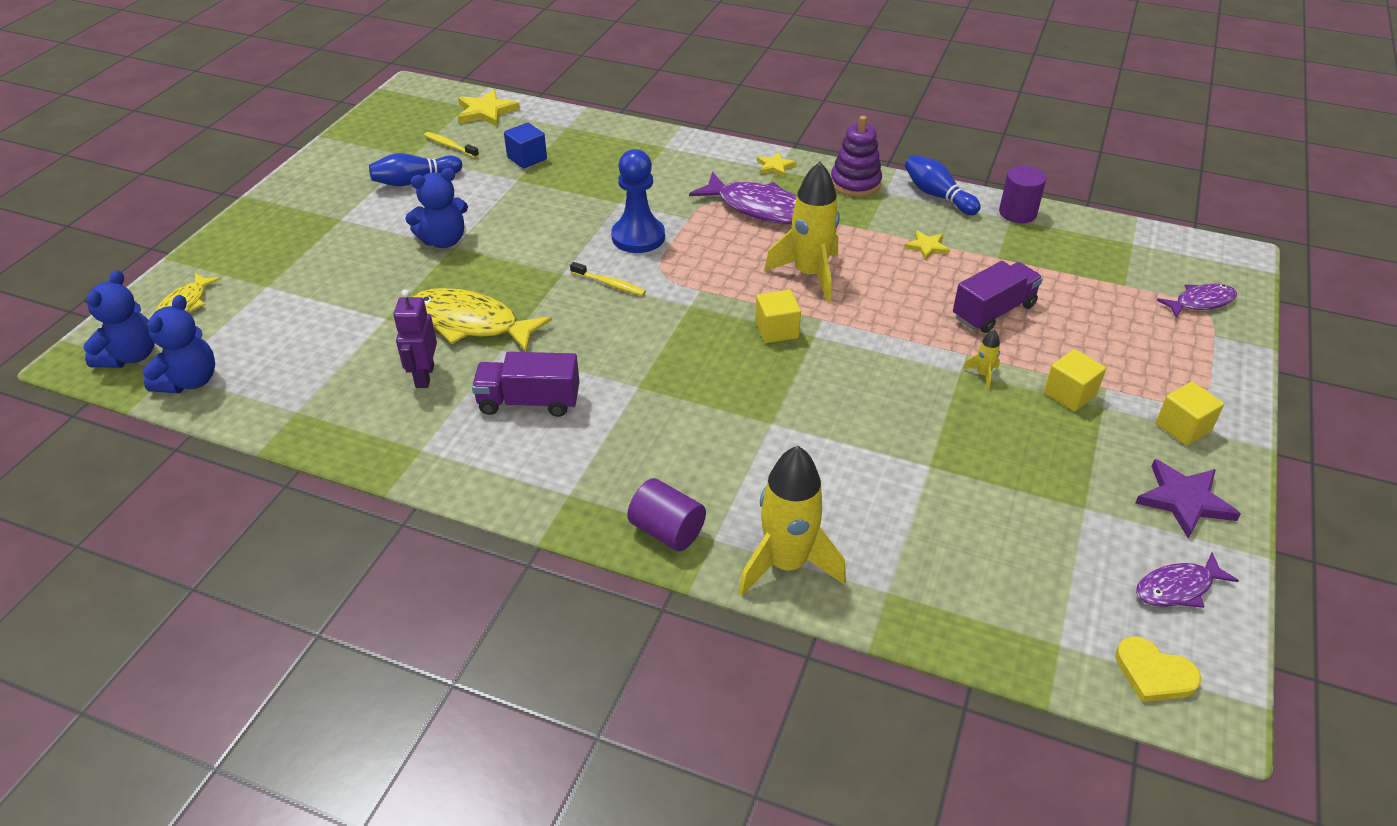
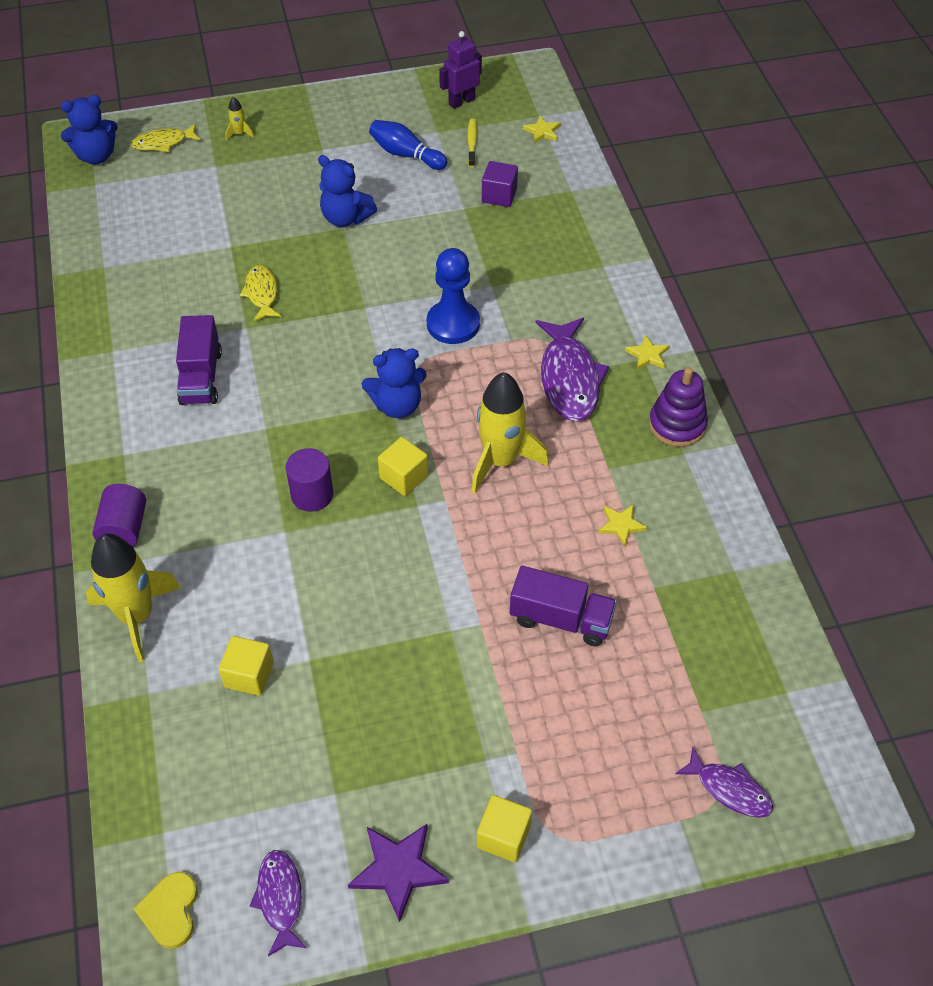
camera: 55 degrees right, 10 degrees up
(190, 381) = (94, 198): blue teddy bear -> blue teddy bear (397, 405)
(424, 376) = (185, 305): purple robot -> purple robot (461, 101)
(471, 323) = (262, 293): yellow fish -> yellow fish, size x0.58
(486, 111) = (542, 131): yellow star -> yellow star, size x0.59
(527, 158) = (499, 195): blue cube -> purple cube
(529, 402) = (201, 377): purple truck -> purple truck turned 150 degrees counterclockwise
(610, 284) = (375, 342): yellow toothbrush -> none
(937, 196) = (717, 496): blue bowling pin -> none
(983, 374) = (459, 648): yellow rocket -> yellow rocket (239, 134)
(1017, 213) = (749, 572): purple cylinder -> purple cylinder (312, 495)
(1069, 394) = (483, 726): yellow cube -> yellow cube (249, 675)
(1178, 588) = (280, 899): purple fish -> purple fish turned 45 degrees clockwise

